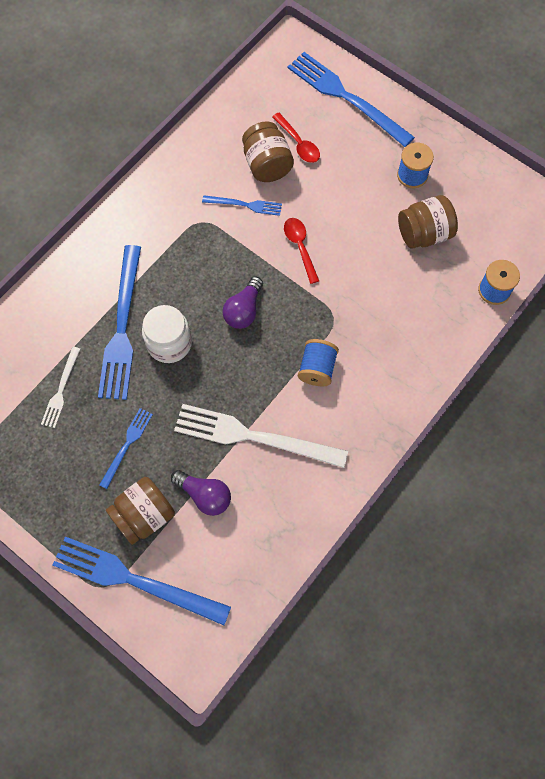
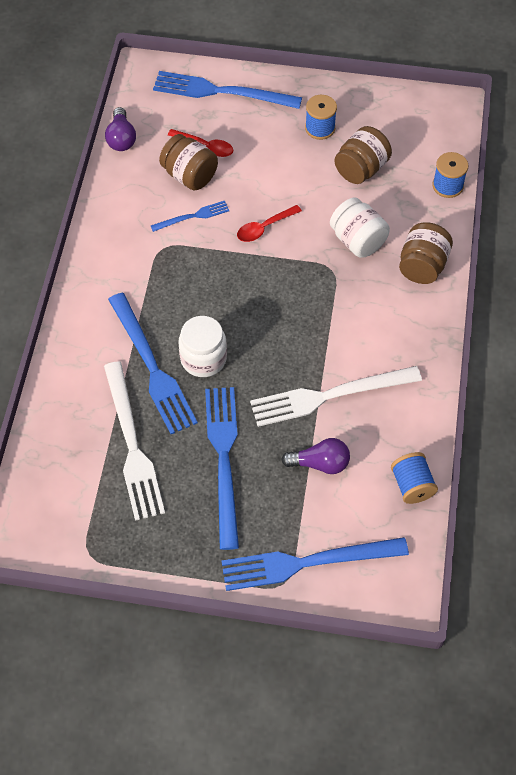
camera: 30 degrees left, 10 degrees down
(61, 390) = (132, 445): white fork -> white fork, size x1.98
(127, 445) = (224, 459): blue fork -> blue fork, size x1.98
(144, 515) = (278, 507): brown jar -> brown jar (422, 266)
(244, 310) = (250, 300): purple light bulb -> purple light bulb (121, 138)
(300, 247) = (264, 228): red spoon -> red spoon turned 75 degrees counterclockwise
(317, 369) = (345, 316): blue spool -> blue spool (412, 485)
(375, 302) = (357, 241): none -> white jar

